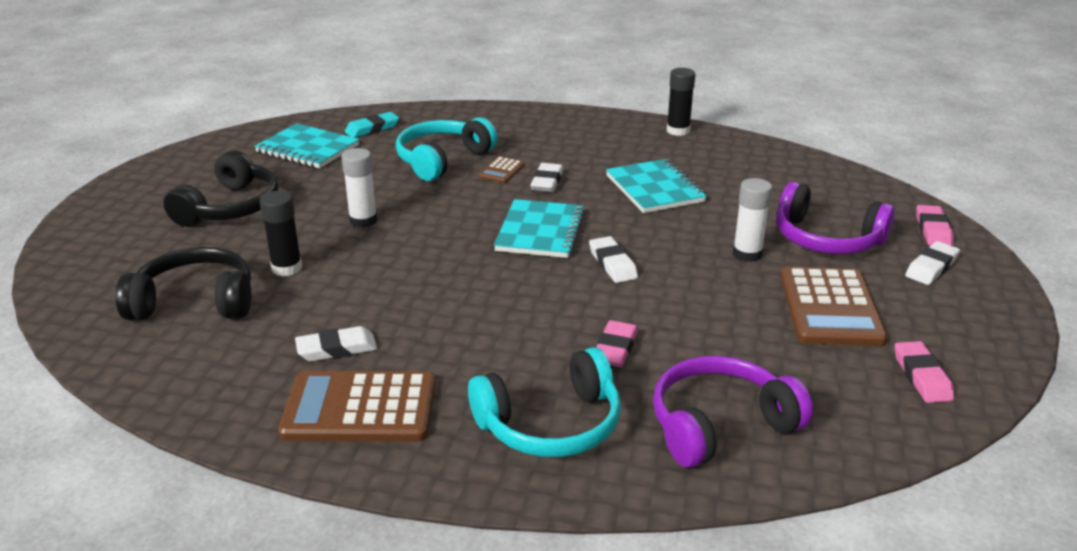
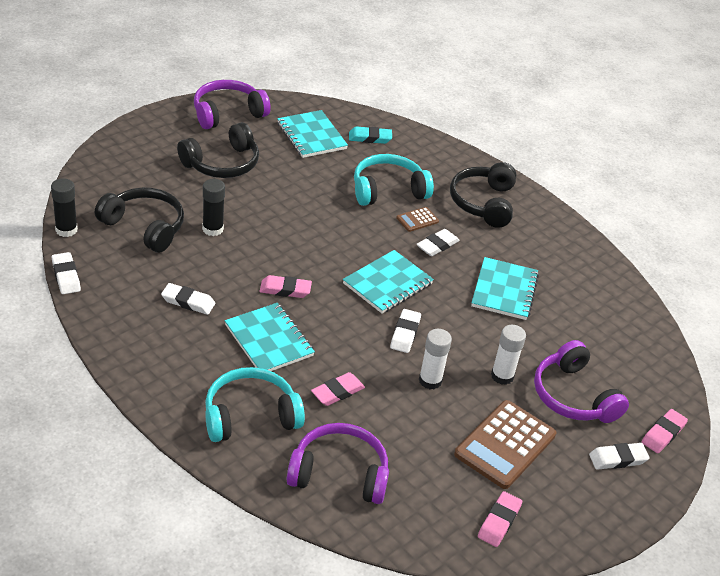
camera: 30 degrees right, 10 degrees up
(136, 400) = (66, 276): none -> white eraser
(187, 164) = (228, 113): none -> purple headphones
(360, 408) = (165, 346): brown calculator -> none
(363, 220) = (289, 216): white glue stick -> white glue stick (430, 380)
(439, 285) = (285, 289): none -> pink eraser
(479, 339) = (269, 340): none -> turquoise notebook
(546, 134) = (483, 203): none -> black headphones
(550, 424) = (250, 416): turquoise headphones -> turquoise headphones turned 150 degrees clockwise
(678, 131) = (586, 248): black glue stick -> black glue stick (66, 230)

